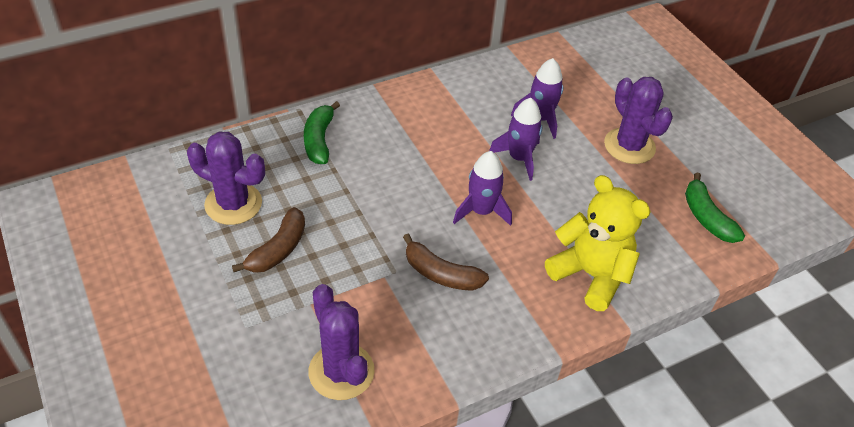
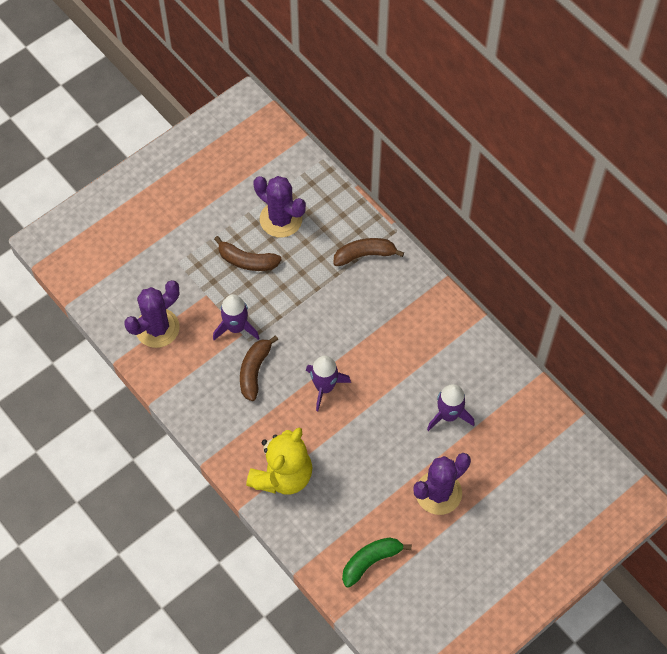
camera: 80 degrees right, 15 degrees up
(233, 204) = (281, 219): purple cactus -> purple cactus turned 60 degrees counterclockwise
(319, 140) = (365, 255): green banana -> brown banana
(519, 158) = (393, 405): purple rocket -> purple rocket (236, 327)

